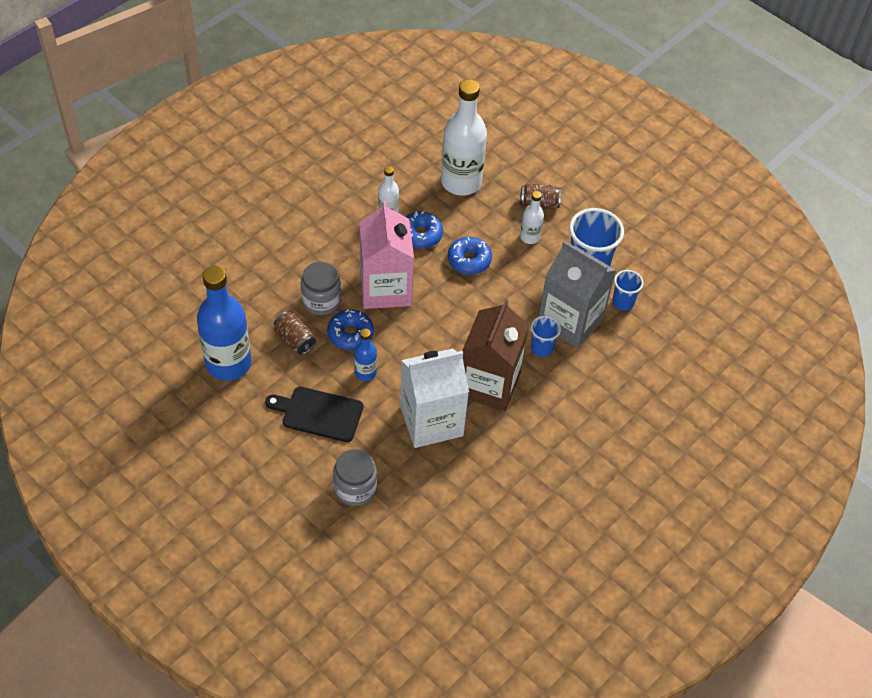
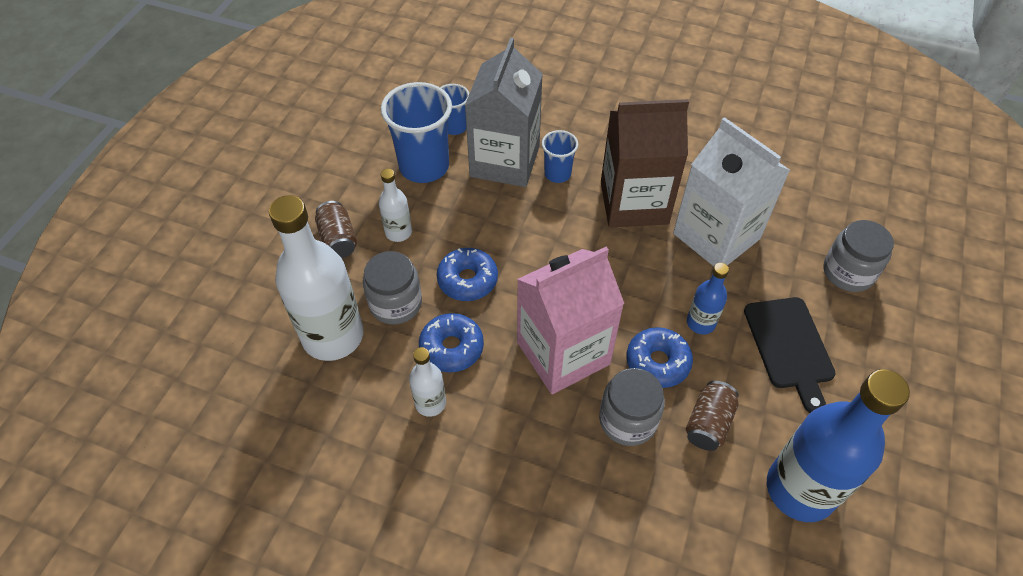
camera: 110 degrees left, 0 degrees up
(469, 218) = (395, 303): none -> grey jar

